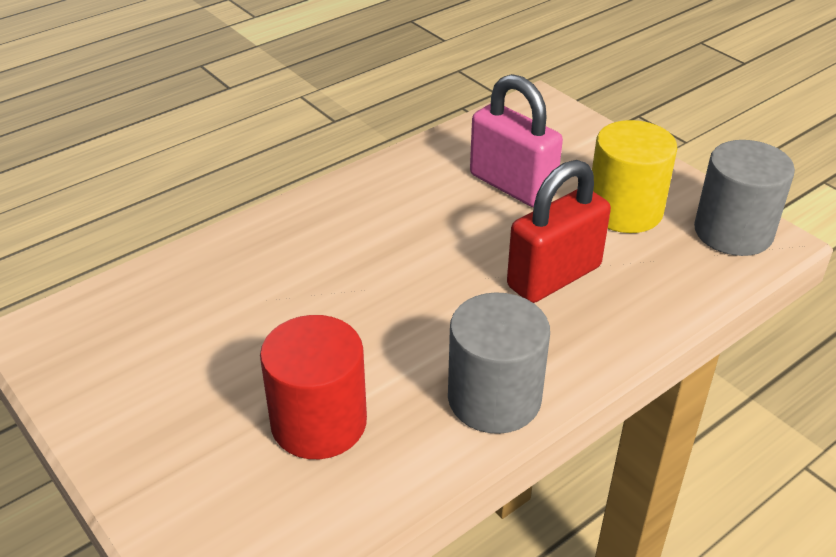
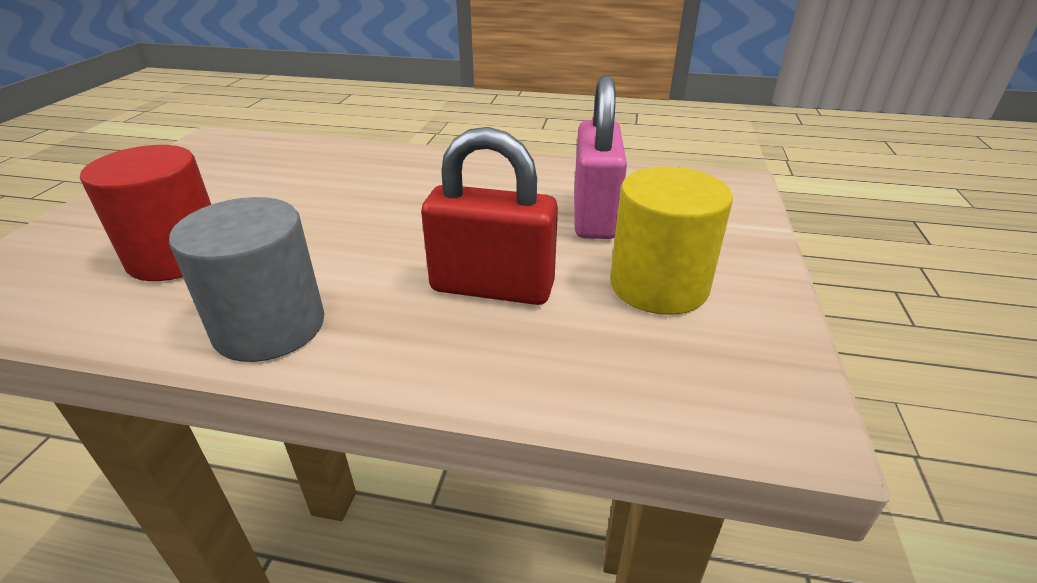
camera: 50 degrees right, 5 degrees down
(733, 232) = (749, 376): grey cylinder -> none

